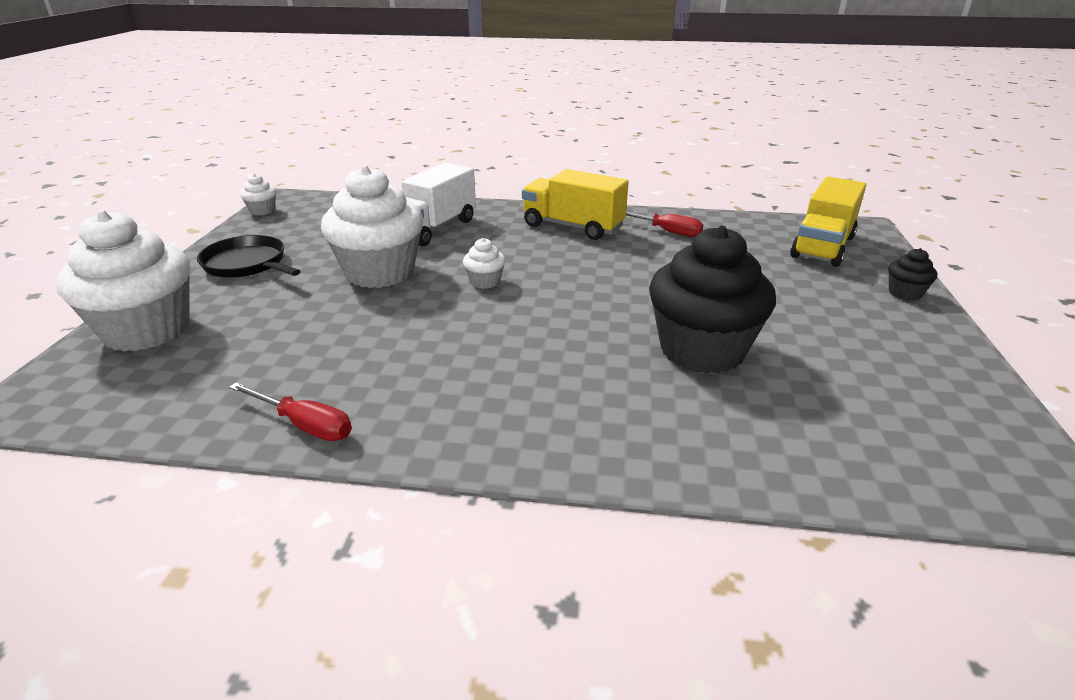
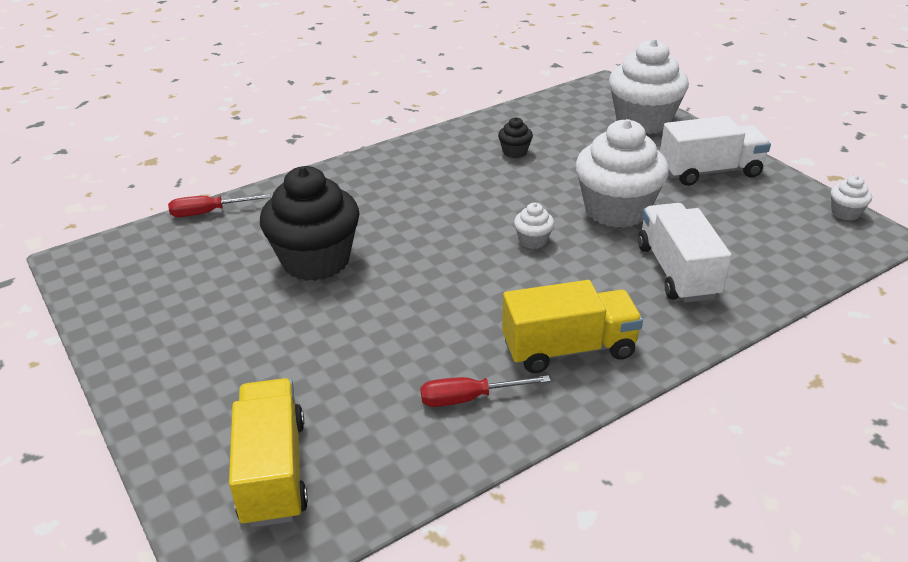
camera: 140 degrees right, 5 degrees up
(247, 264) = (709, 171): black pan -> white truck
(304, 425) = (474, 130): red screwdriver -> red screwdriver (209, 212)
(905, 293) = (163, 420): black cupcake -> black cupcake (514, 152)

